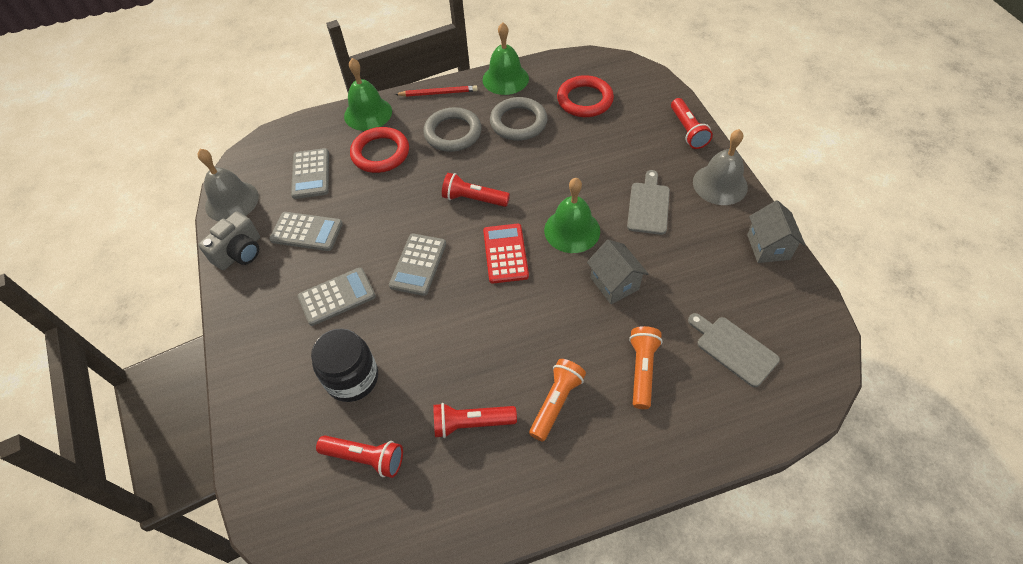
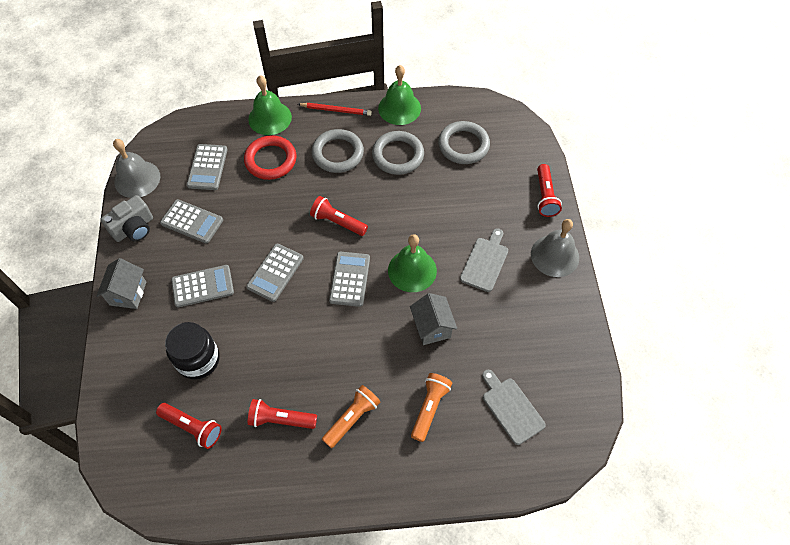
camera: 10 degrees right, 5 degrees up
(505, 253) = (349, 279): red calculator -> grey calculator
(585, 100) = (463, 145): red ring -> grey ring
(768, 247) = (574, 324): grey house -> grey house (128, 293)

